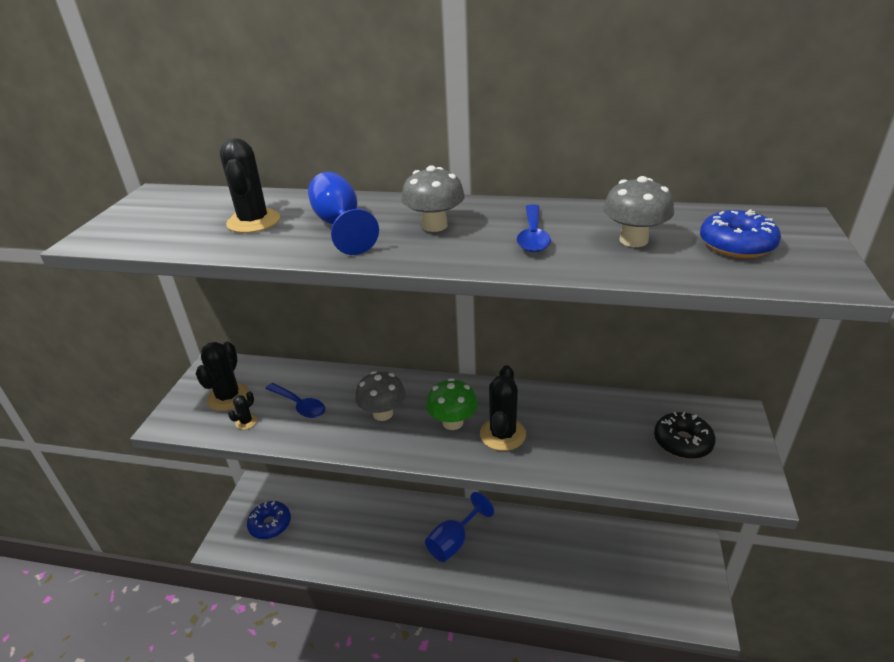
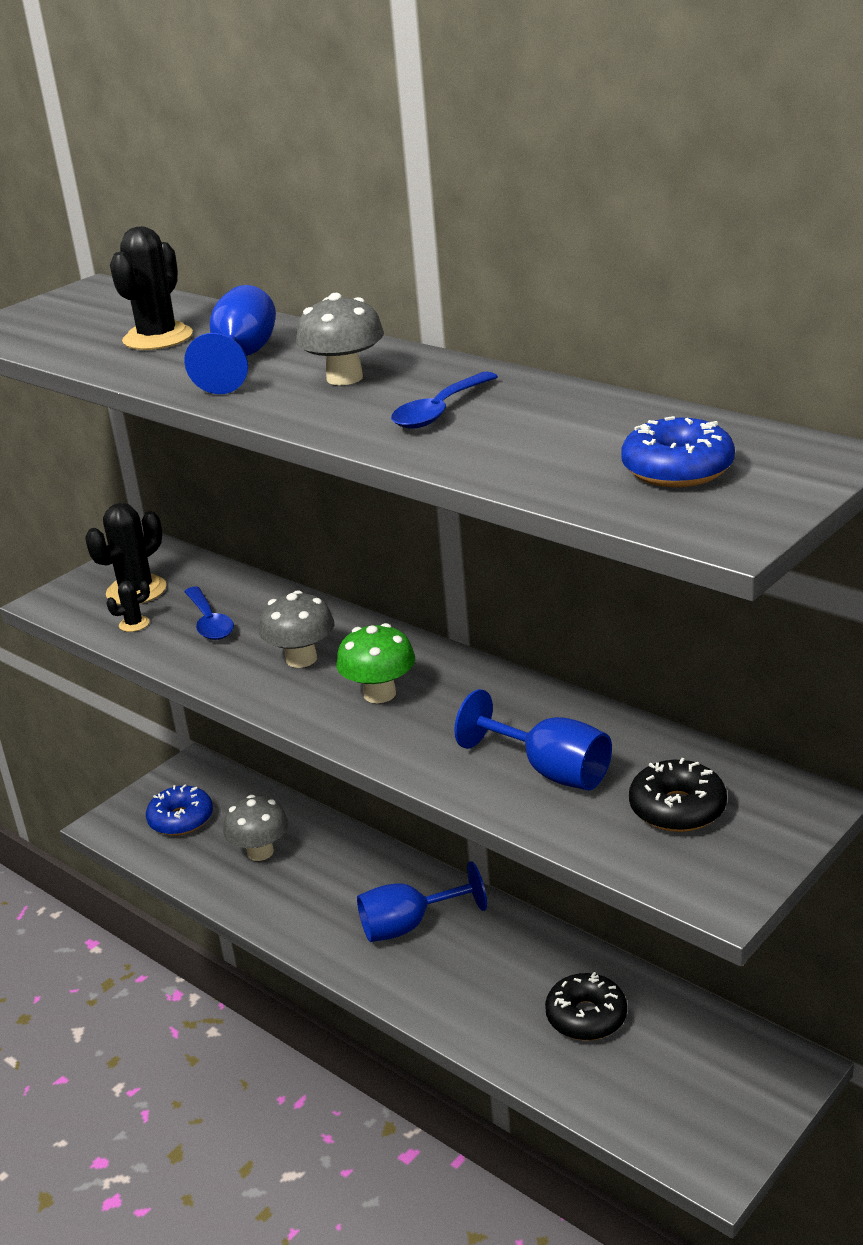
camera: 30 degrees right, 5 degrees down
(502, 434) = (431, 726): black cactus -> none
(584, 558) = (586, 1016): none -> black donut
(596, 441) = (550, 771): none -> blue goblet
(633, 240) = (554, 439): grey mushroom -> grey mushroom (260, 852)

